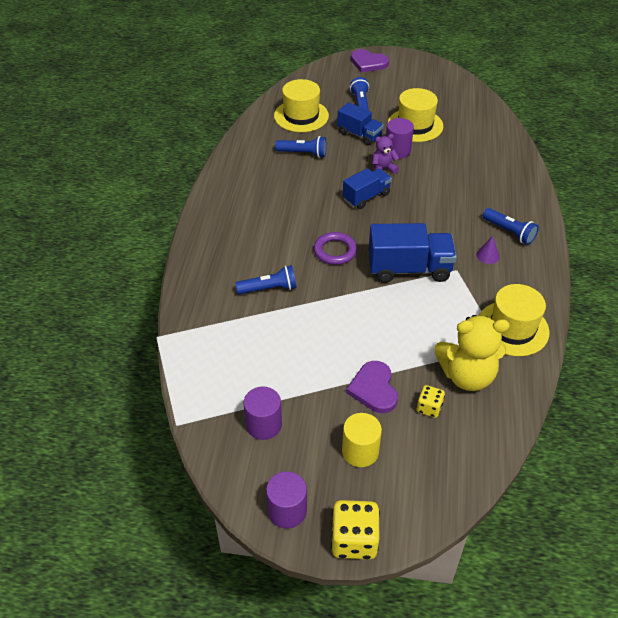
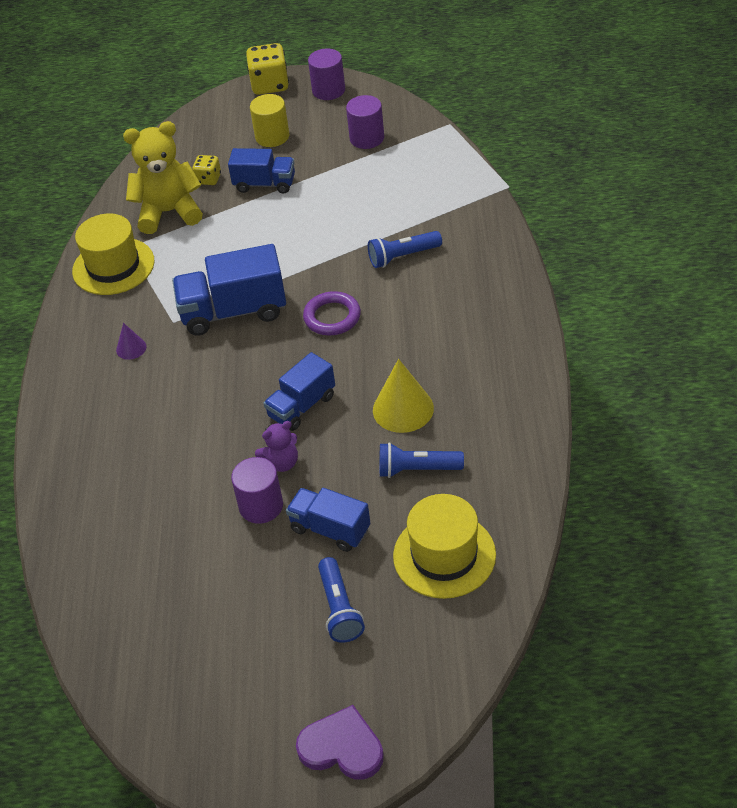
camera: 175 degrees right, 0 degrees up
(302, 185) = (403, 409): none -> yellow cone
(374, 389) = (265, 184): purple heart -> blue truck
(415, 125) = (233, 572): yellow hat -> none
(509, 232) = (97, 388): blue flashlight -> none

